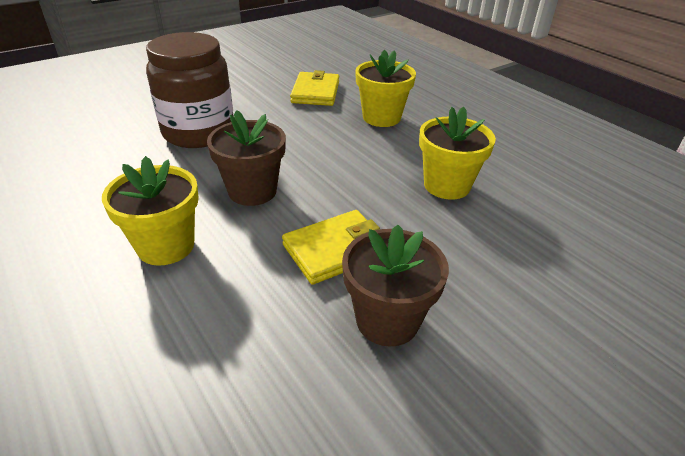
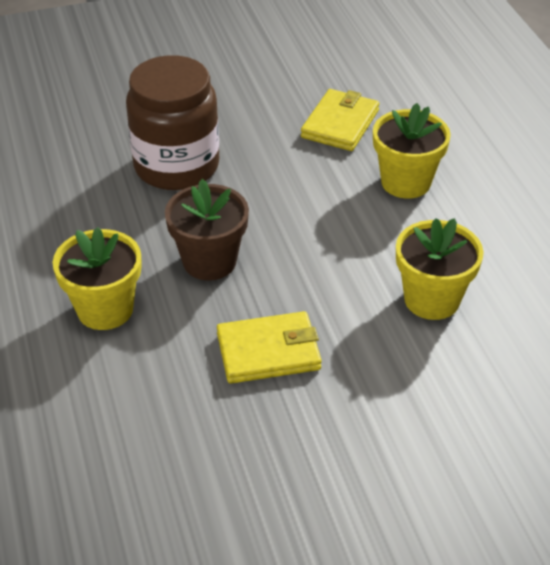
camera: 20 degrees right, 5 degrees up
(387, 320) = (285, 436): brown flower pot -> none

